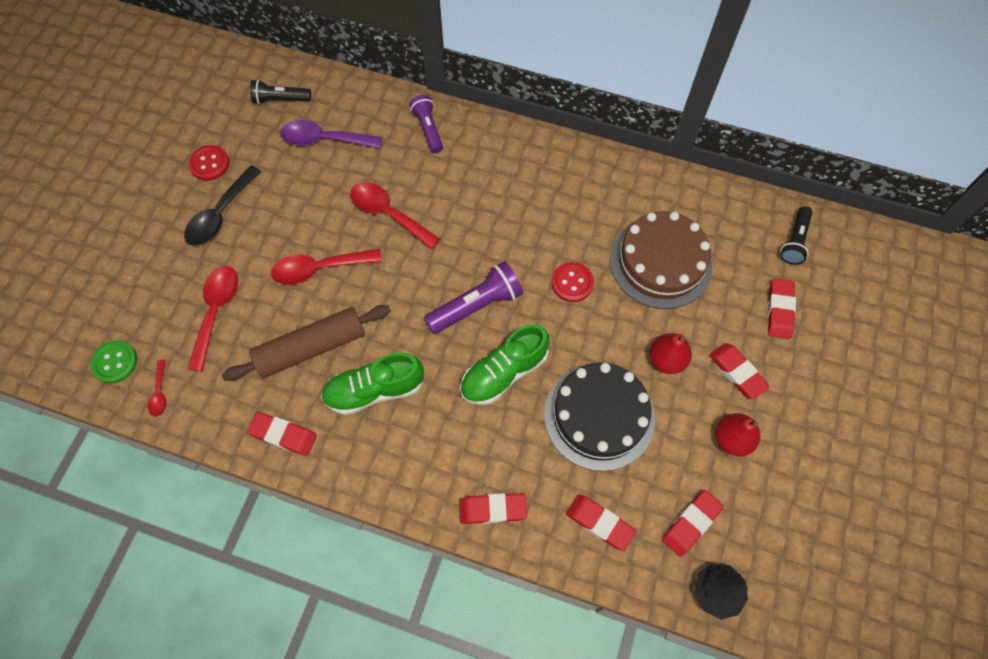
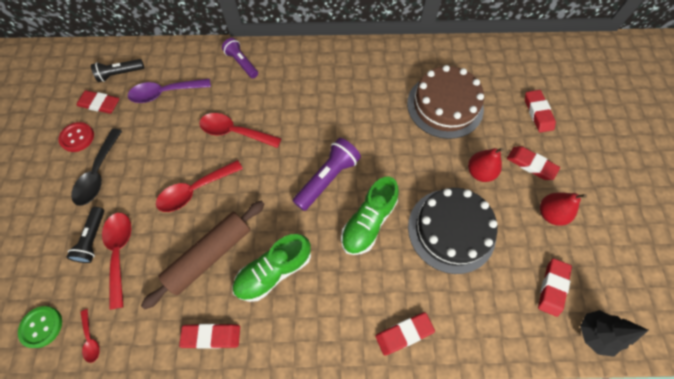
camera: 20 degrees left, 0 degrees up
(572, 283) = (390, 139): red button -> none
(600, 523) = (488, 312): red eraser -> red eraser (100, 104)
(794, 241) = (525, 64): black flashlight -> black flashlight (93, 239)

